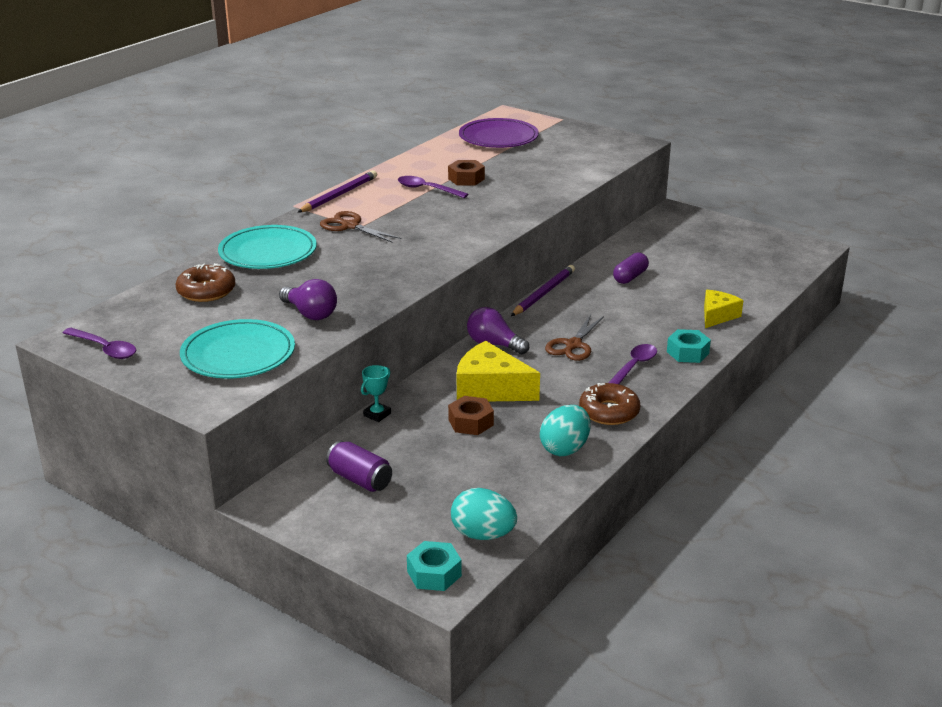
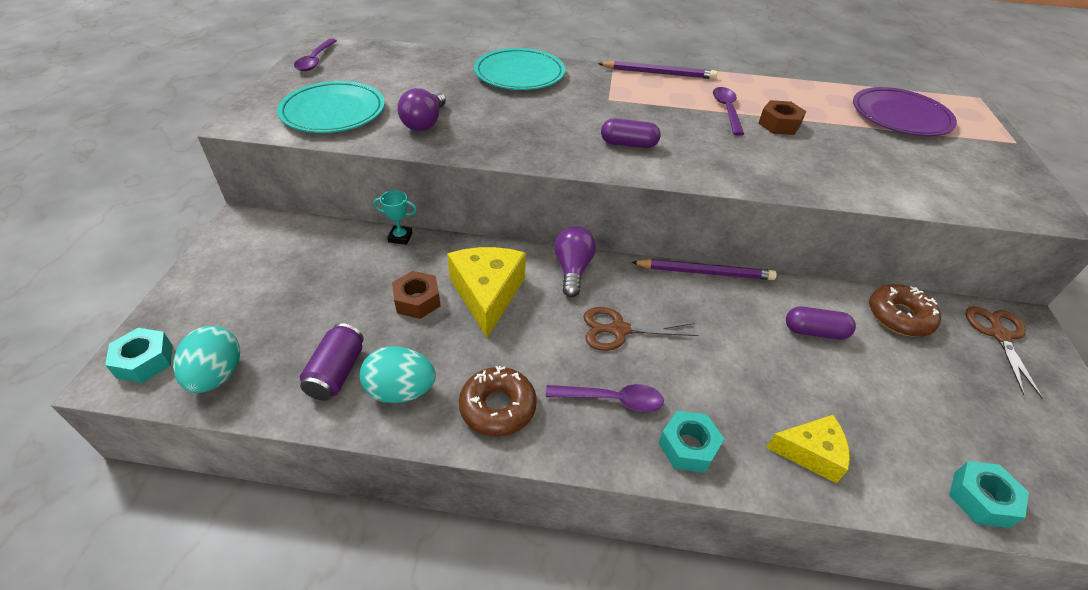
camera: 60 degrees right, 15 degrees up
(206, 291) = (431, 69): brown donut -> brown donut (899, 317)
(350, 226) = (605, 95): brown scissors -> brown scissors (999, 335)
(360, 479) = (290, 262): purple can -> purple can (336, 373)
(436, 239) = (628, 144): none -> purple capsule
(775, 281) = (981, 499): none -> turquoise nut

